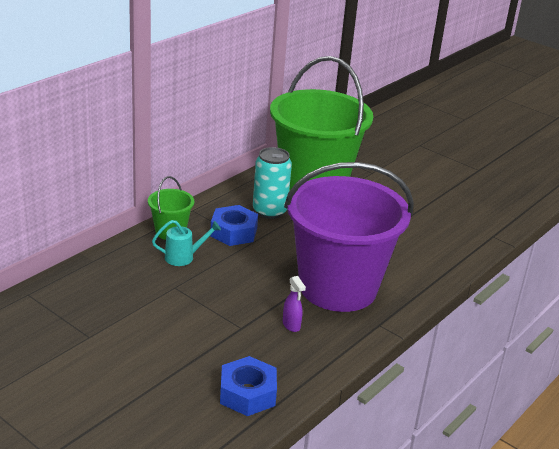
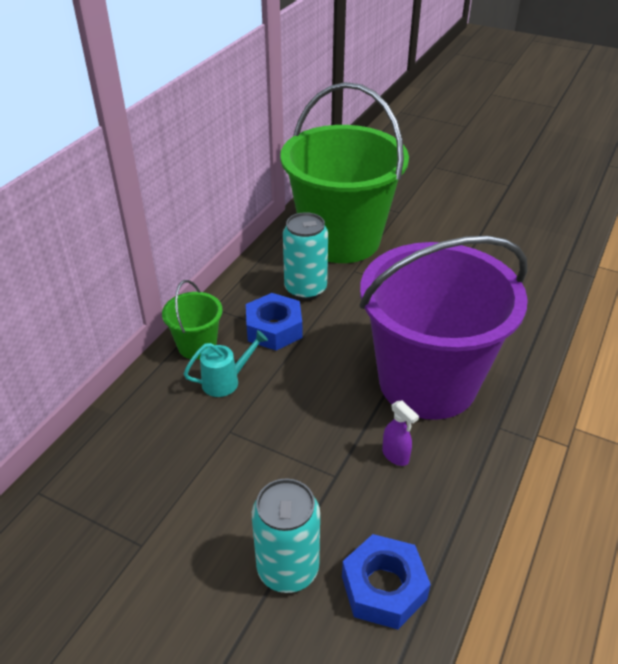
camera: 10 degrees left, 10 degrees up
(185, 370) = (288, 569): none -> turquoise can

